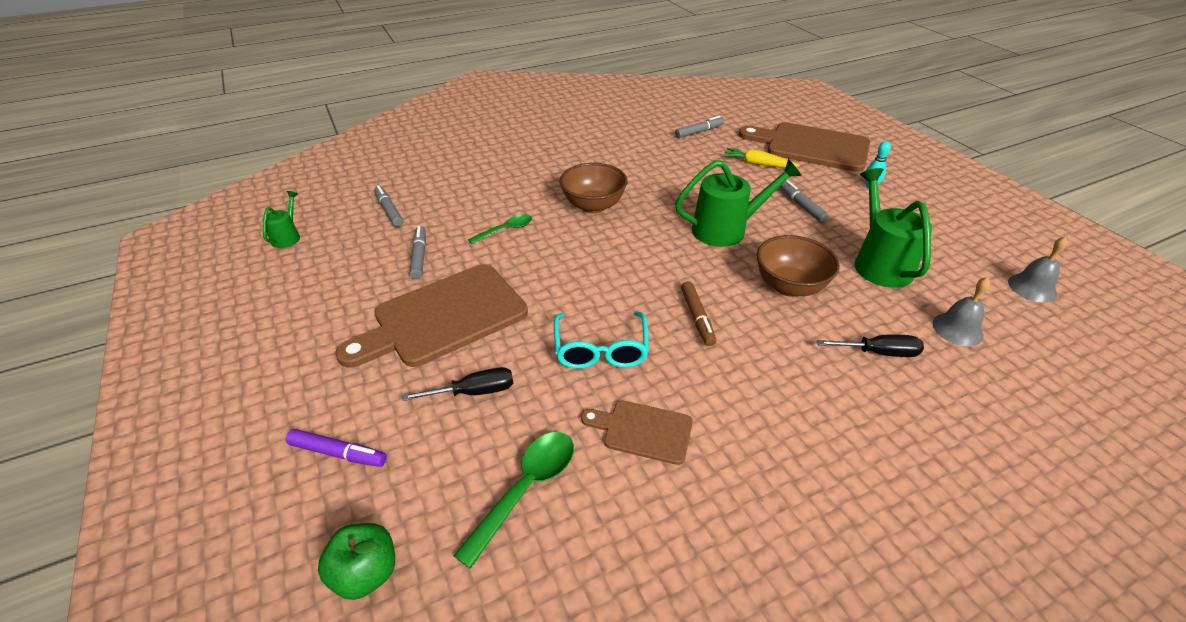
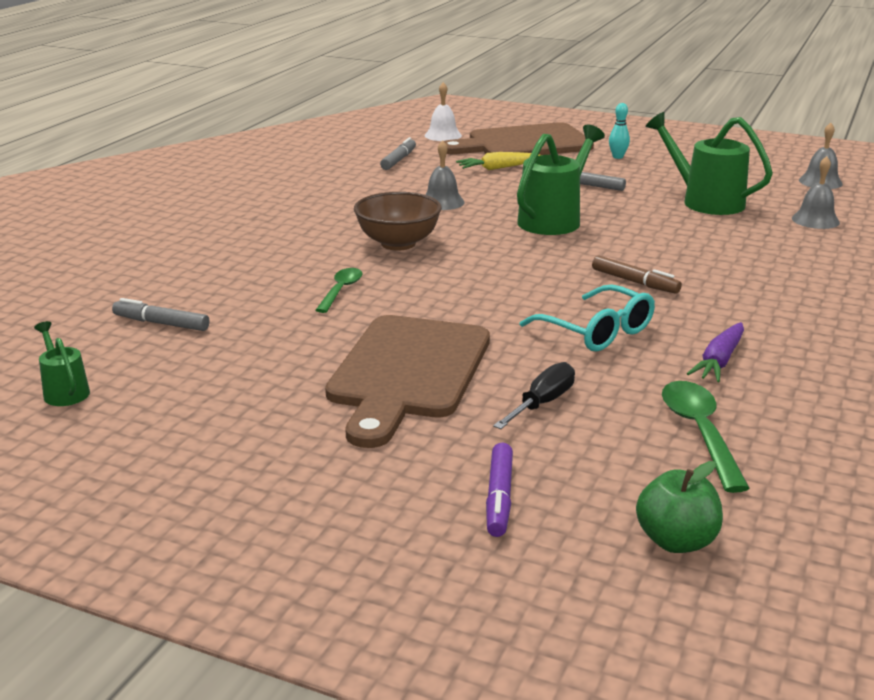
camera: 40 degrees left, 15 degrees down
(338, 453) = (499, 497): purple marker -> purple marker turned 120 degrees clockwise
(419, 256) = (283, 343): grey marker -> none
(643, 431) = (719, 361): brown cutting board -> purple carrot
(673, 180) = (442, 202): none -> grey bell
(762, 119) = (443, 135): none -> white bell
(789, 286) = (668, 237): brown bowl -> none
(879, 353) = (791, 251): black screwdriver -> none

